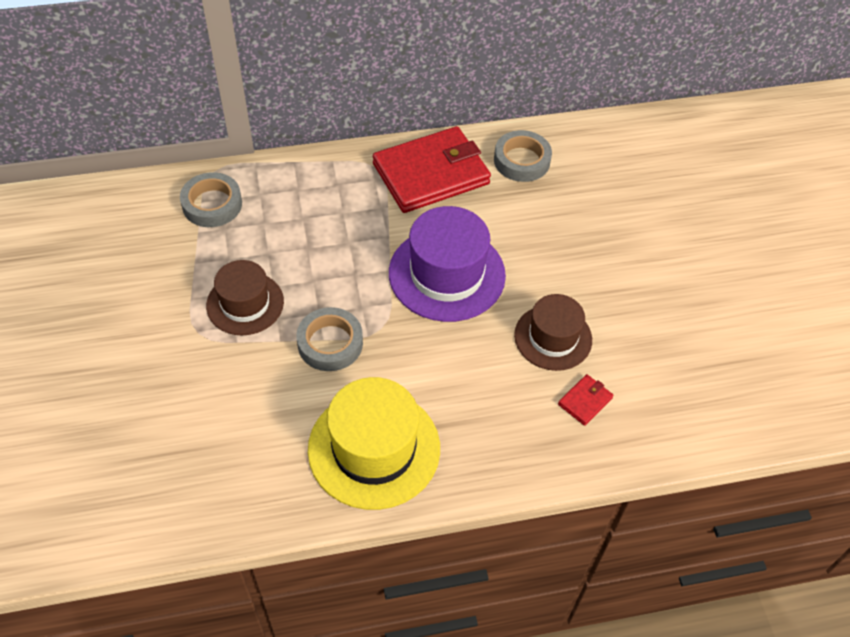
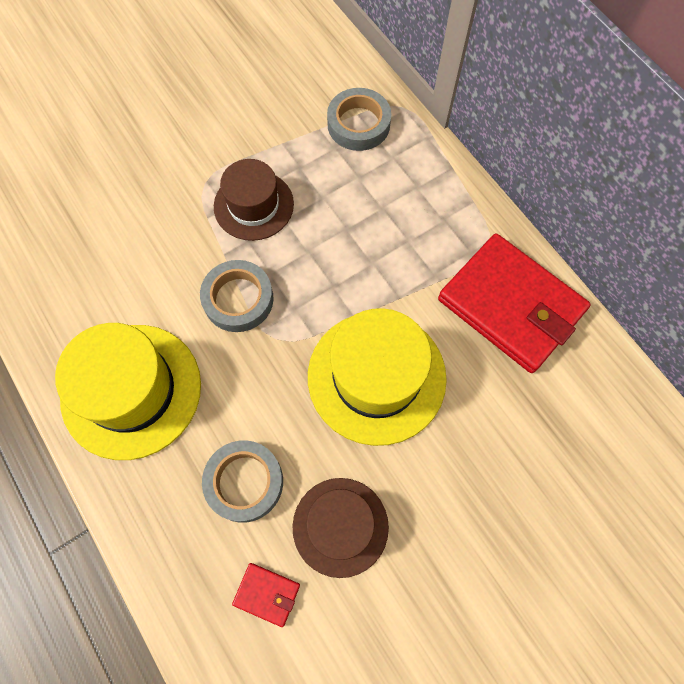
camera: 70 degrees right, 15 degrees up
(447, 274) = (376, 377): purple hat -> yellow hat
(521, 160) = (589, 398): grey tape -> grey tape (244, 482)

